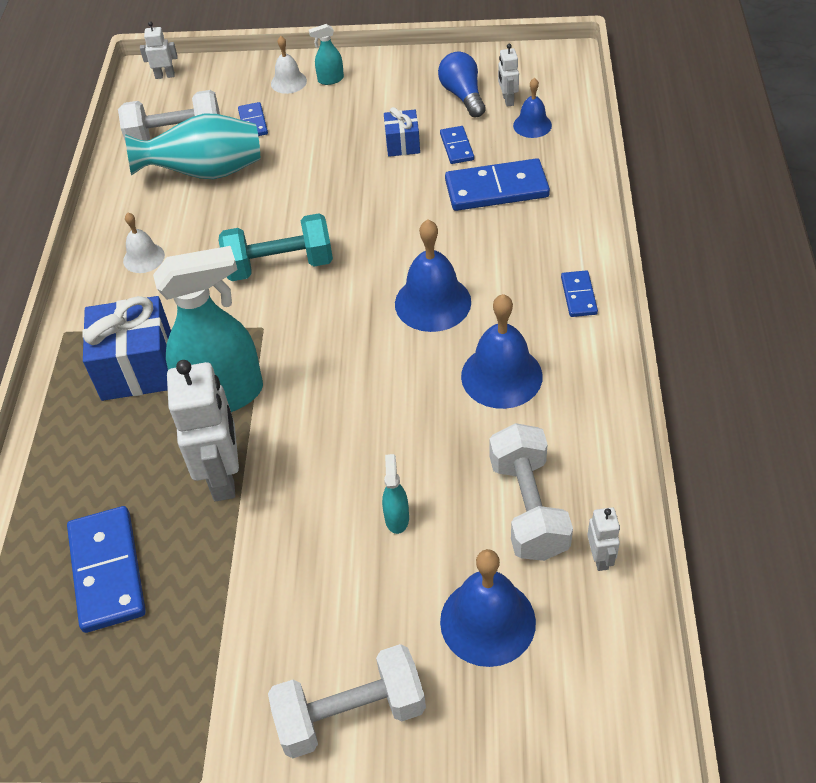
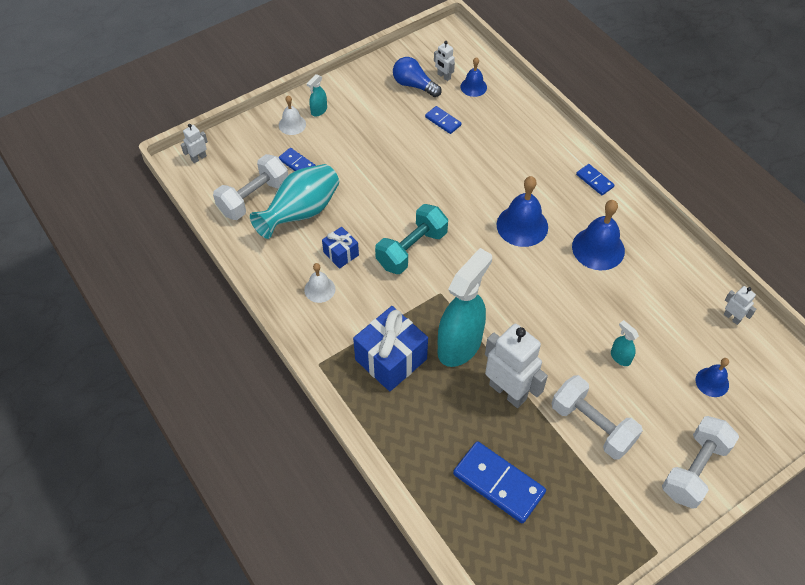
camera: 40 degrees left, 5 degrees up
(402, 144) = (408, 134): blue gift -> blue gift (341, 254)
(487, 621) = (712, 382): blue bell -> blue bell, size x0.57
(496, 189) = (491, 138): blue domino -> none
(528, 507) = (677, 312): white dumbbell -> white dumbbell (592, 425)

